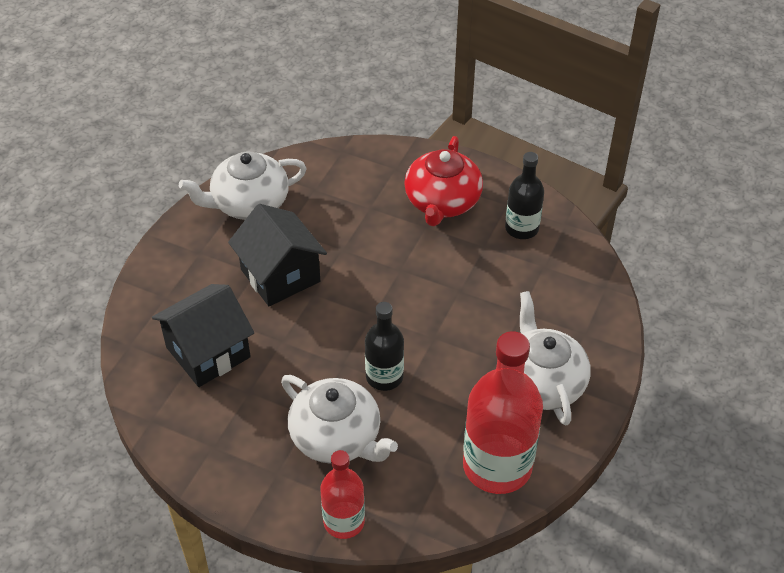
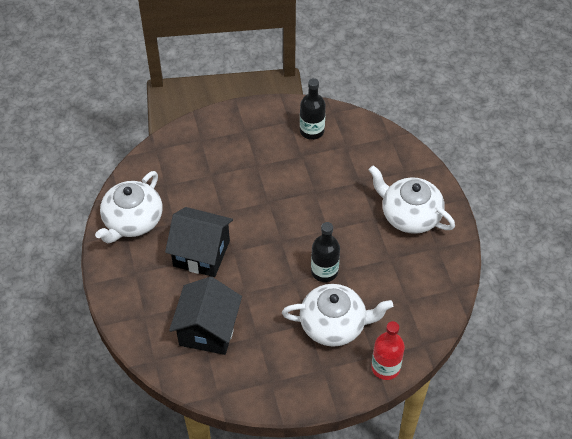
camera: 40 degrees left, 5 degrees up
(442, 202) = (250, 144): red teapot -> none
(497, 466) = (432, 278): red bottle -> none

